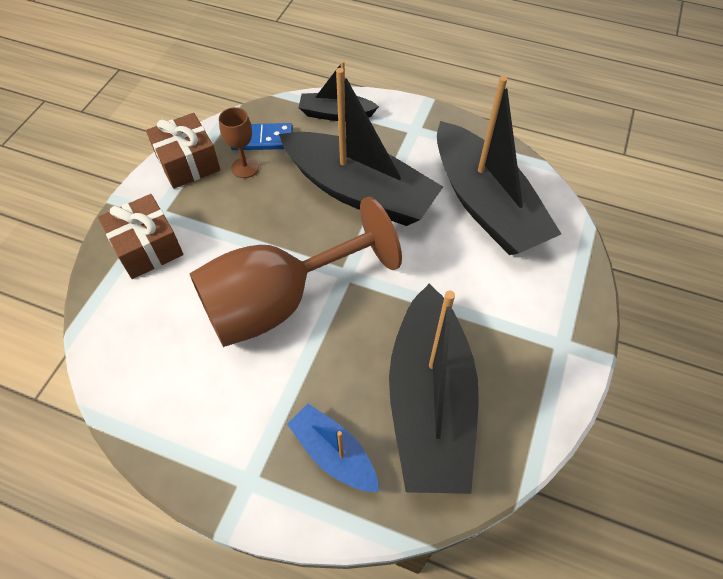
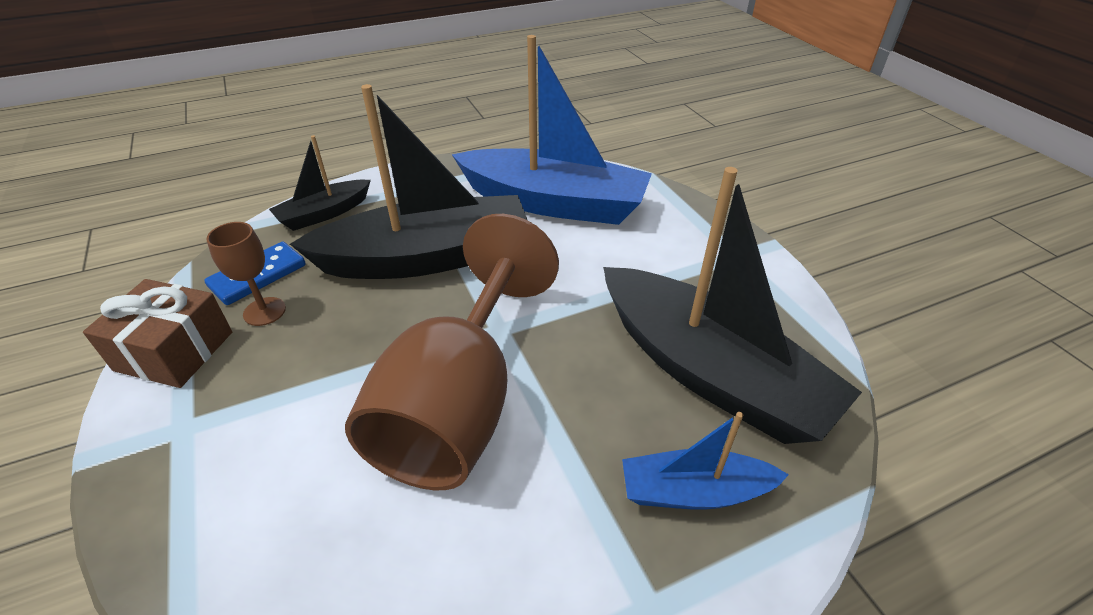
camera: 45 degrees left, 15 degrees down
(147, 247) = (208, 474): brown gift -> none
(485, 204) = (554, 203): black boat -> blue boat

